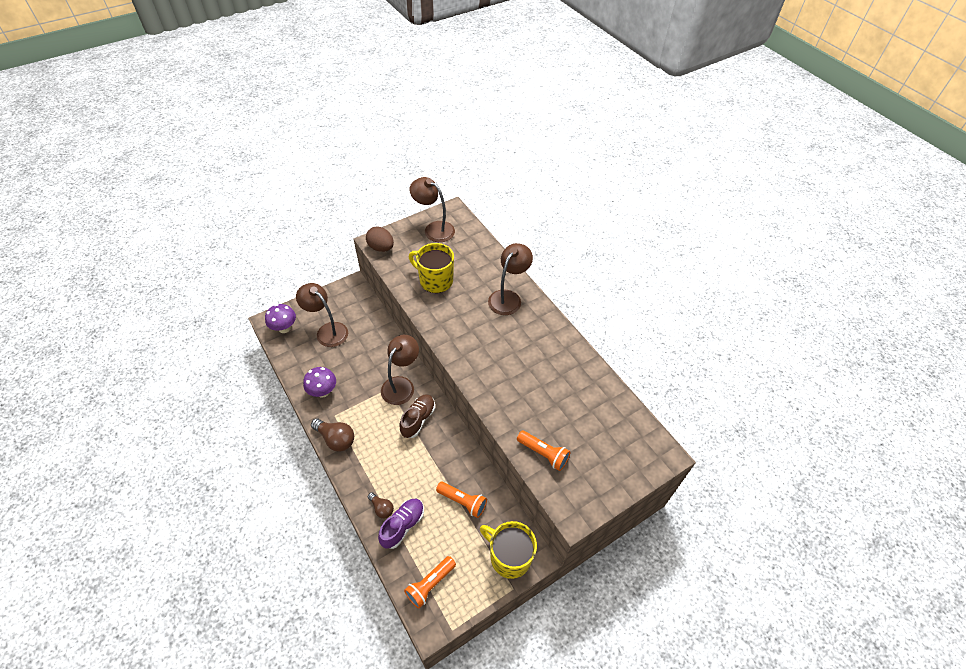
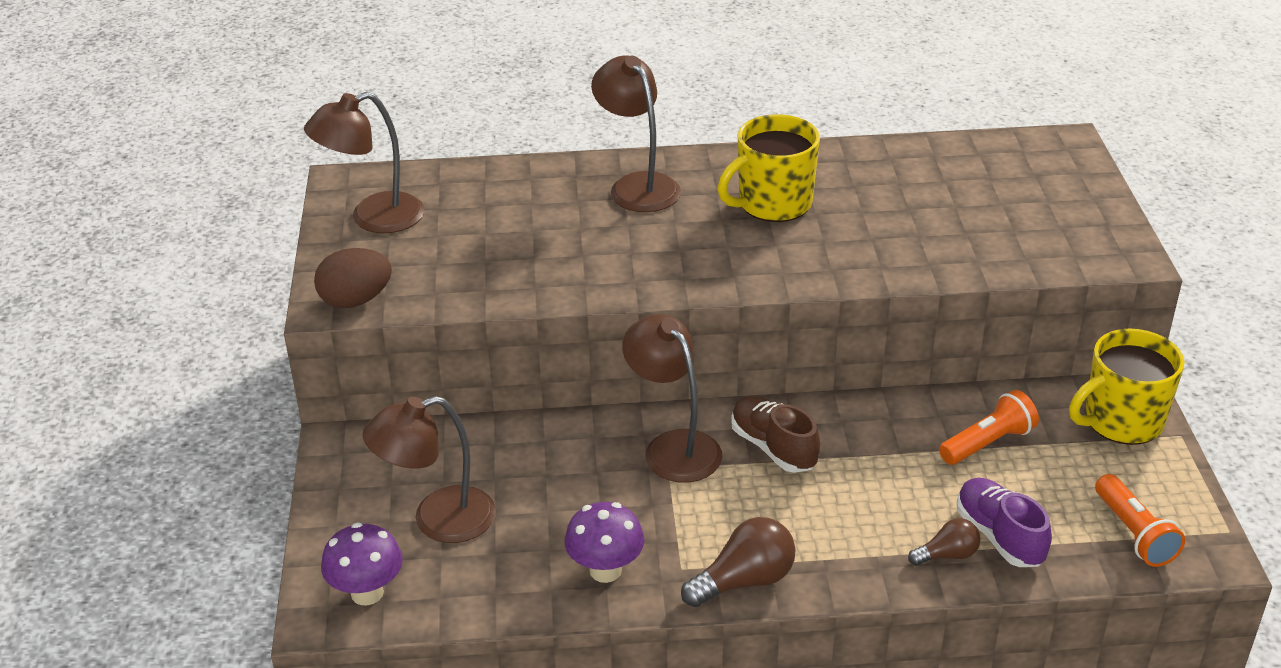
camera: 60 degrees left, 15 degrees down
(435, 280) = (517, 256): yellow mug -> yellow mug (772, 204)
(543, 454) = (1001, 251): orange flashlight -> none

